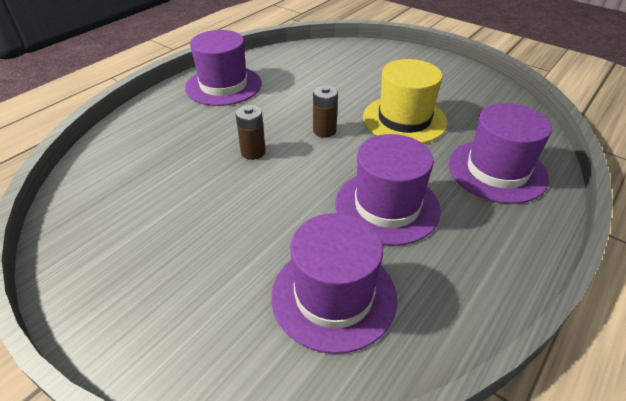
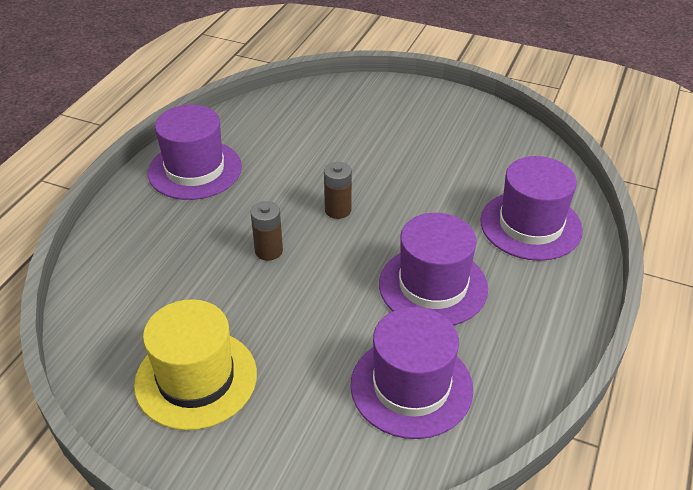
camera: 15 degrees left, 0 degrees up
(404, 119) = (420, 180): yellow hat -> yellow hat (196, 378)

